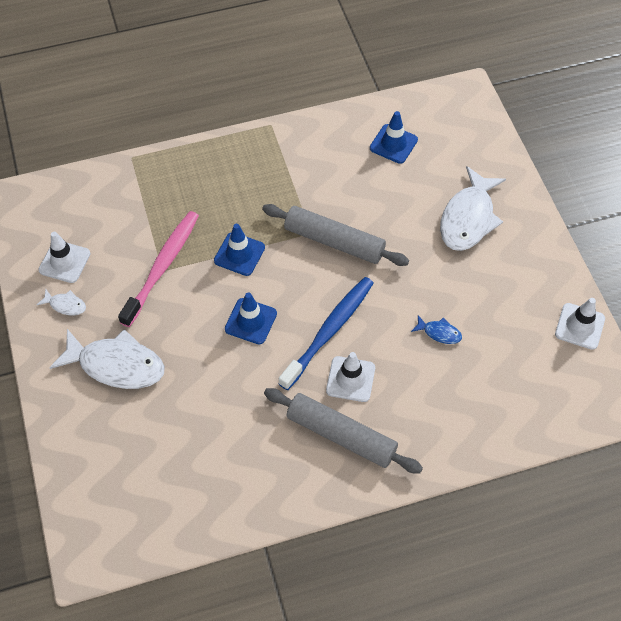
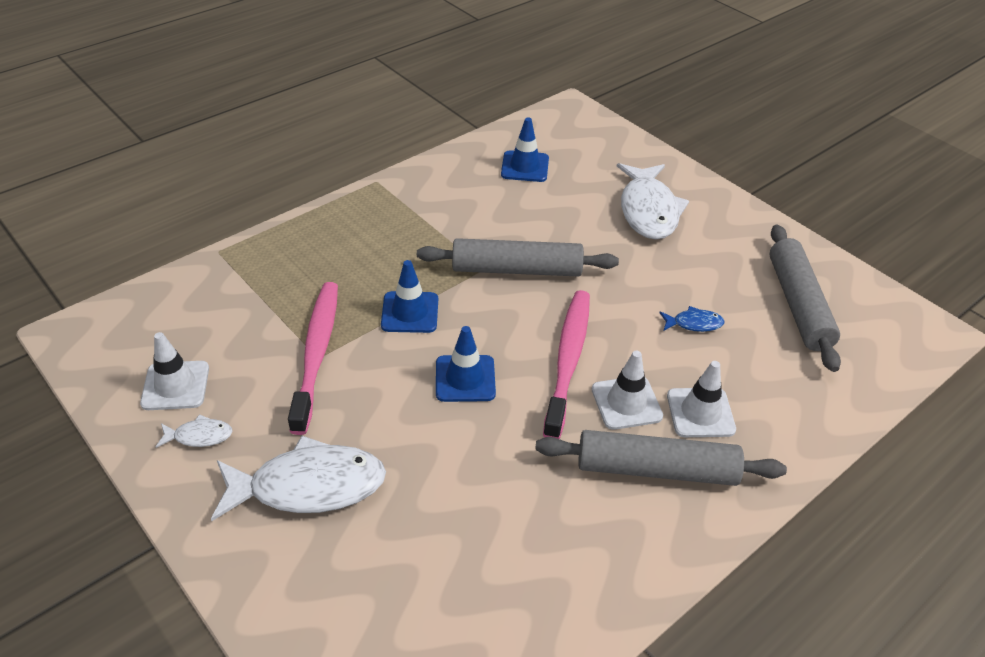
camera: 25 degrees left, 15 degrees down
(329, 331) = (568, 361): blue toothbrush -> pink toothbrush
(532, 344) = (798, 304): none -> grey rolling pin
(579, 326) = (832, 274): white traffic cone -> white traffic cone (700, 413)

